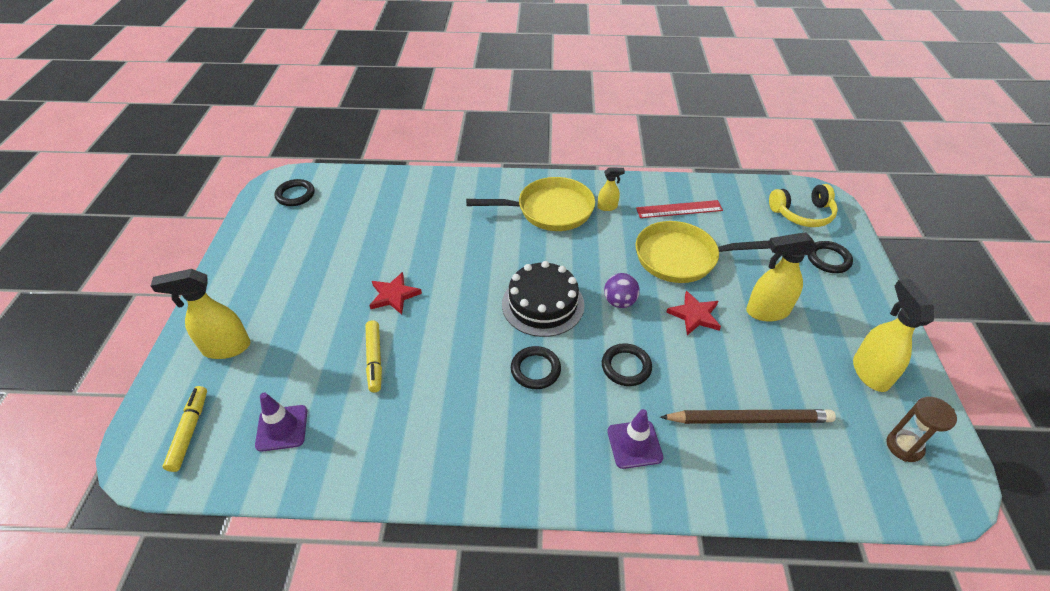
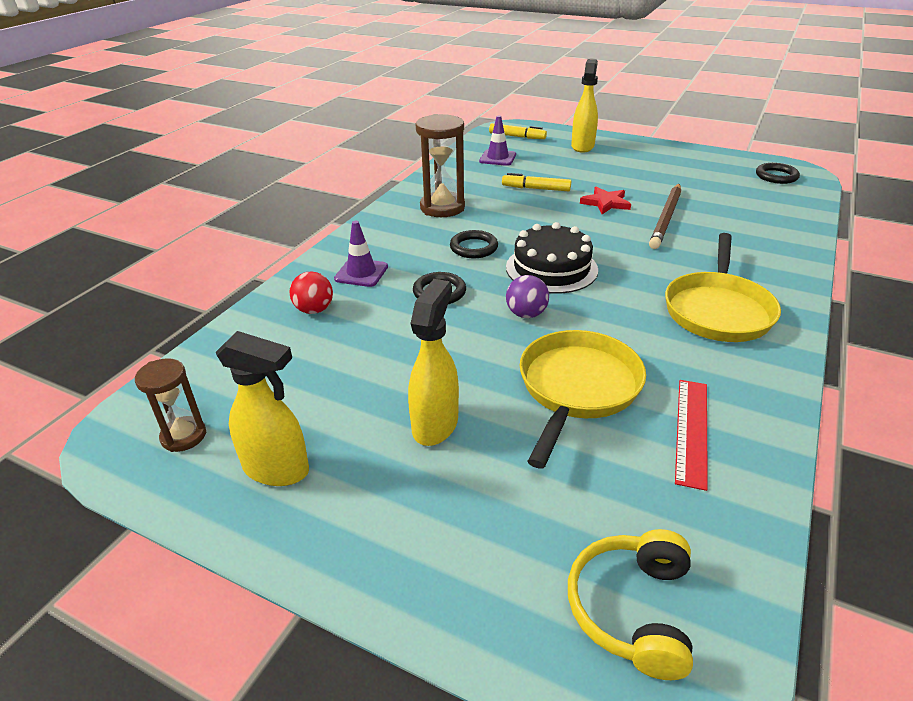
camera: 115 degrees right, 10 degrees down
(457, 432) = (442, 207): none -> brown hourglass
(607, 207) = (714, 359): yellow spray bottle -> none
(694, 315) = (472, 360): red star -> none
(715, 450) = (314, 310): none -> red ball
(749, 419) = (320, 341): brown pencil -> brown pencil (666, 218)
(828, 259) = (490, 566): black ring -> none

